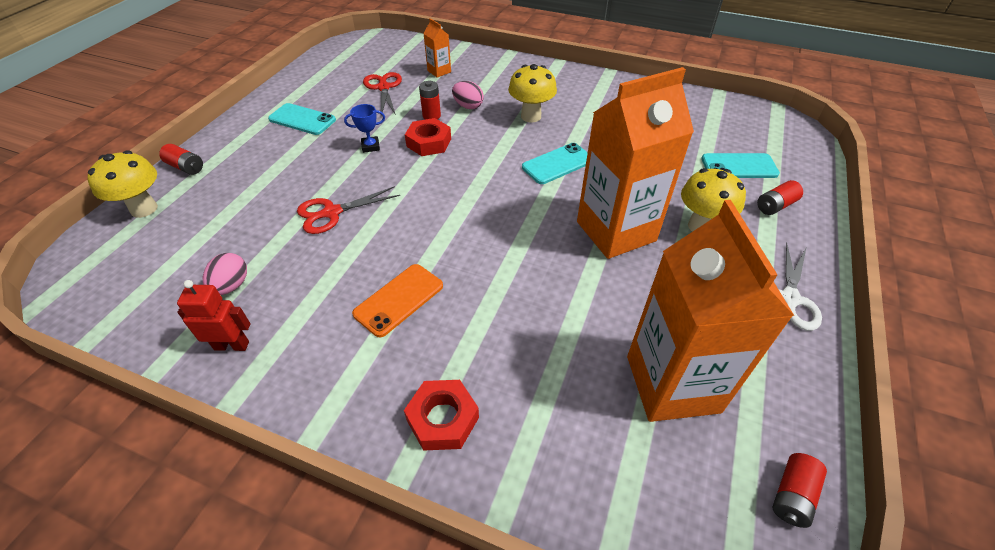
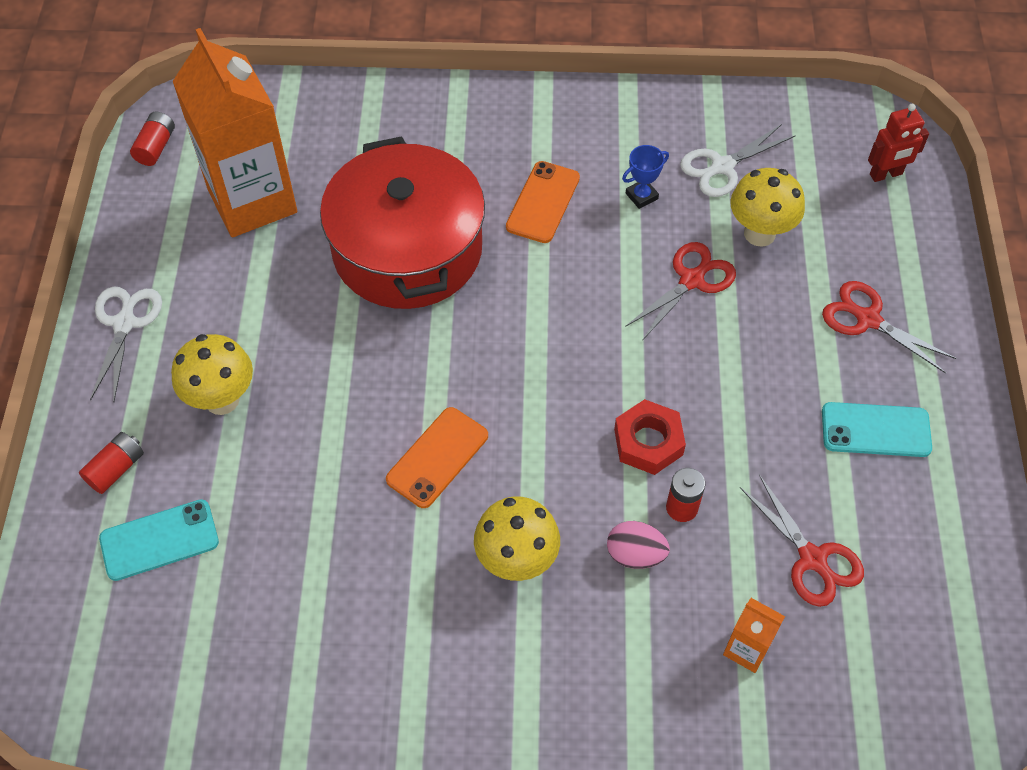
camera: 160 degrees right, 10 degrees up
(144, 209) = (914, 218): yellow mushroom -> yellow mushroom (759, 233)
(186, 167) = (939, 289): red battery -> none
(231, 286) = (721, 167): pink egg -> white scissors
(232, 345) = (667, 120): red robot -> red robot (886, 174)
(247, 164) = (867, 319): none -> red scissors
(370, 146) = (727, 406): blue trophy -> blue trophy (641, 196)
(442, 419) = (446, 120): red nut -> none
(533, 292) = (407, 250): none -> red pot
(557, 164) = (437, 457): turquoise phone -> orange phone
(616, 231) = (331, 358): orange carton -> none

